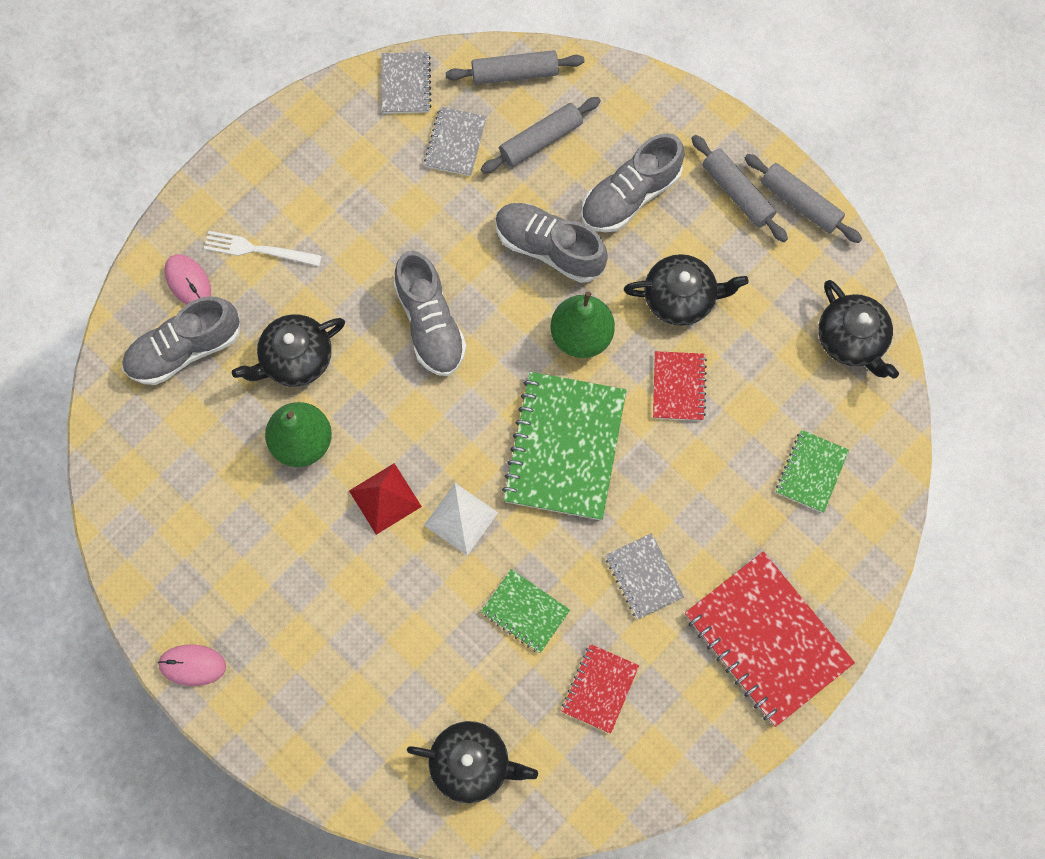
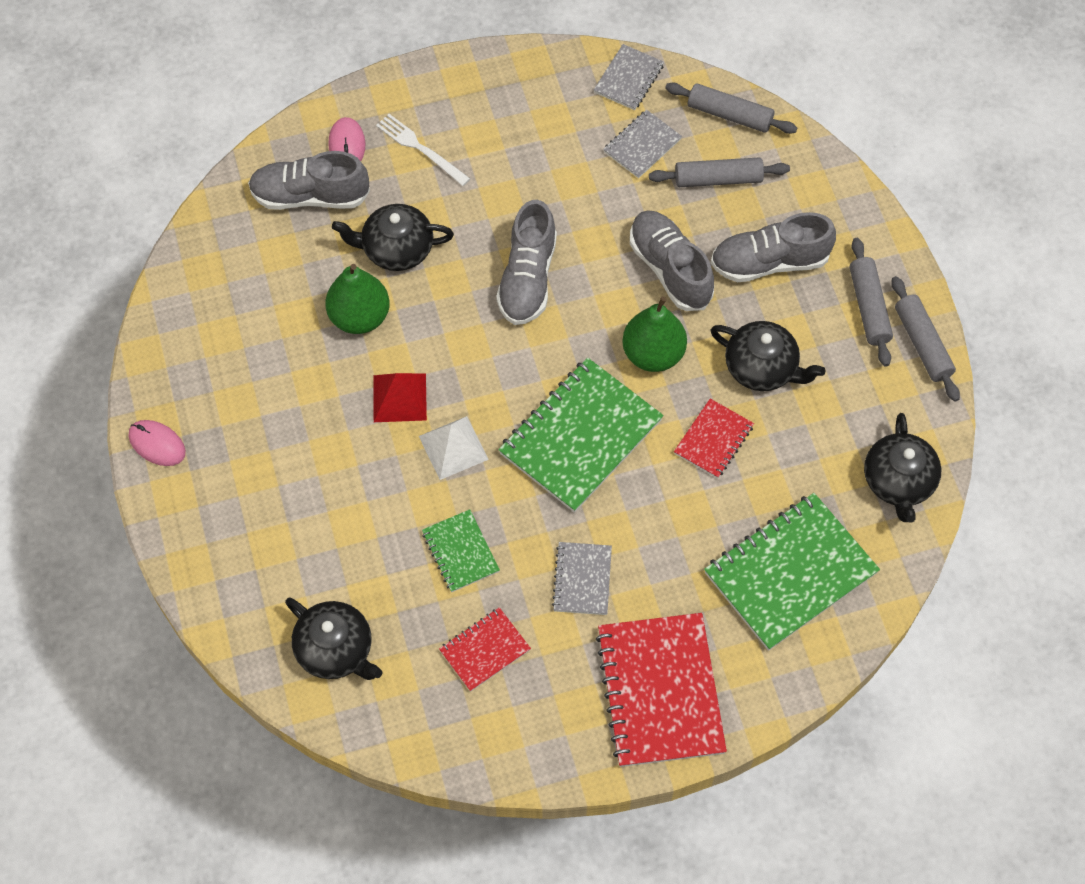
camera: 30 degrees right, 10 degrees down
(811, 472) = (790, 573): green notebook -> green notebook, size x1.94

